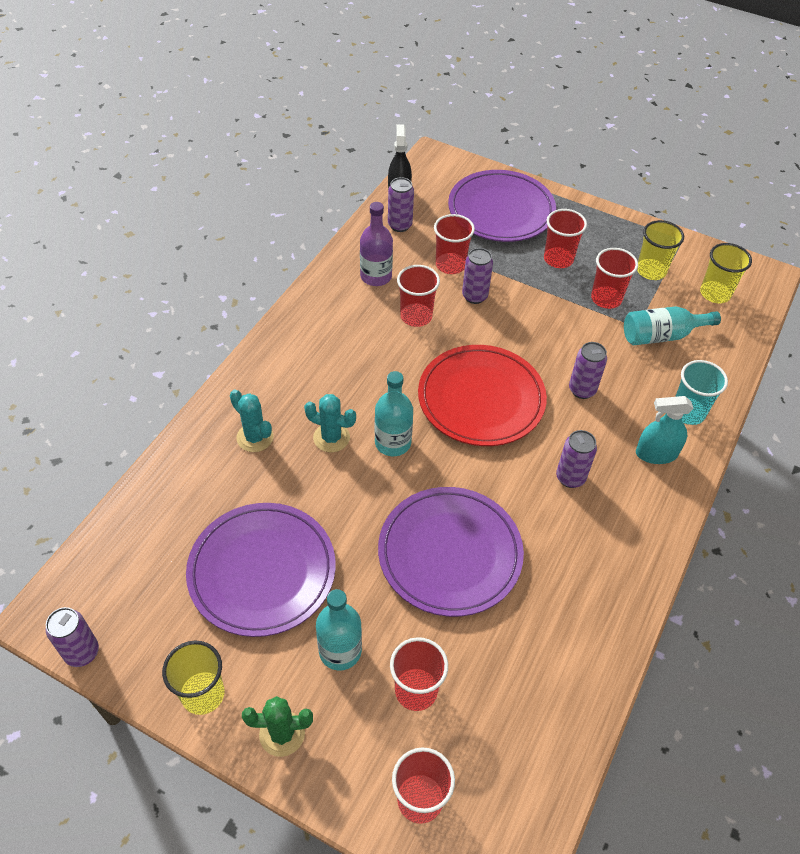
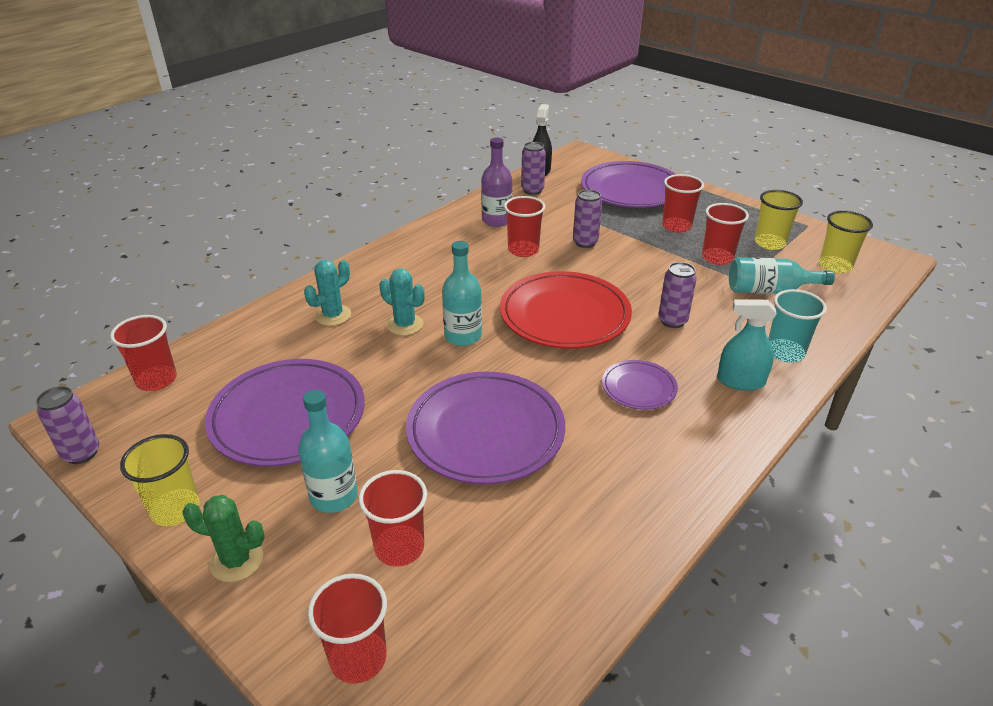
camera: 15 degrees right, 15 degrees down
(255, 437) = (333, 315): turquoise cactus -> turquoise cactus turned 75 degrees clockwise
(450, 265) = (569, 220): red cup -> red cup (156, 380)
(570, 477) = (638, 388): purple can -> purple plate

